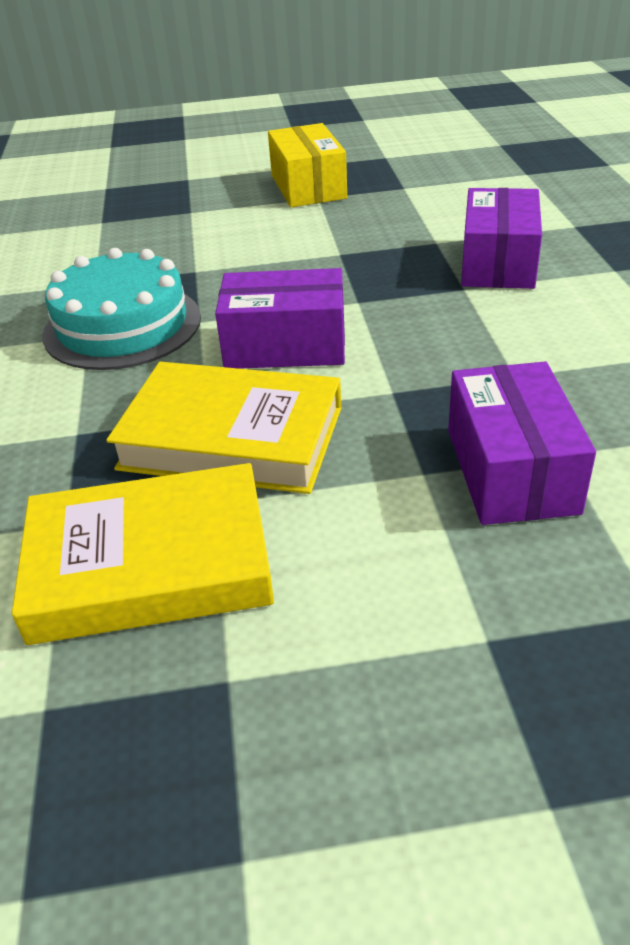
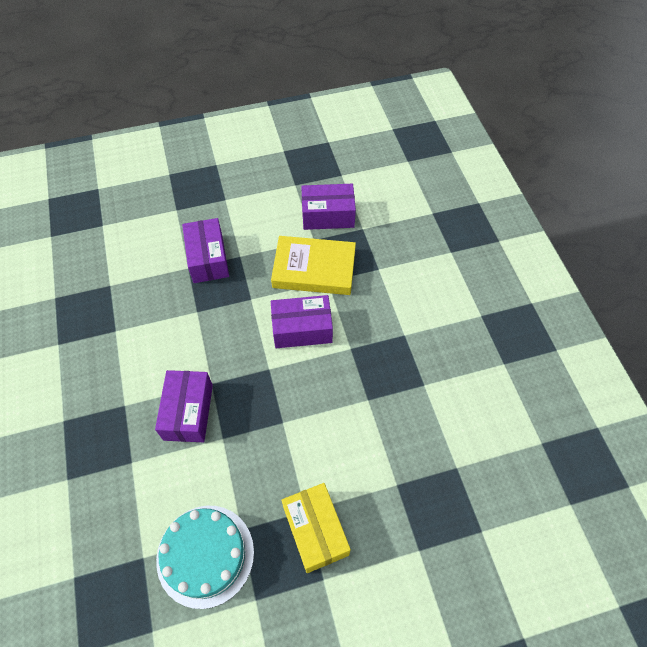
camera: 170 degrees right, 20 degrees up
(122, 326) = (389, 342): turquoise cake -> turquoise cake (205, 555)
(150, 564) = (328, 215): yellow book -> purple box

